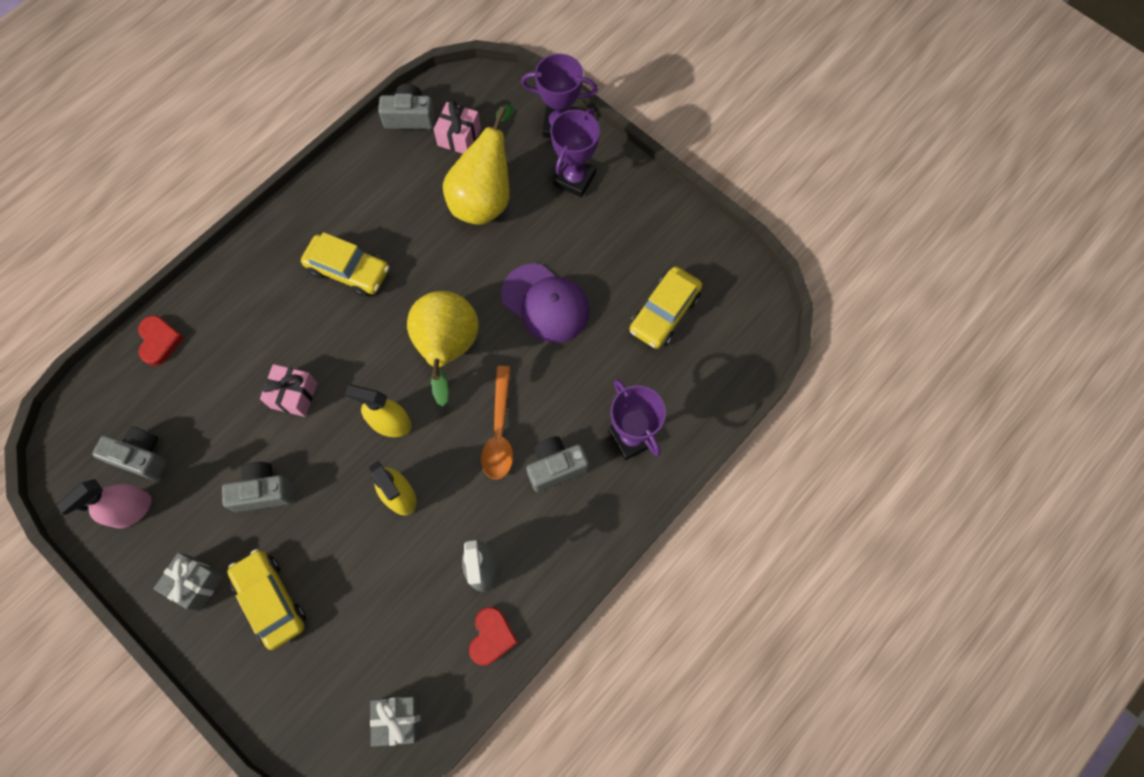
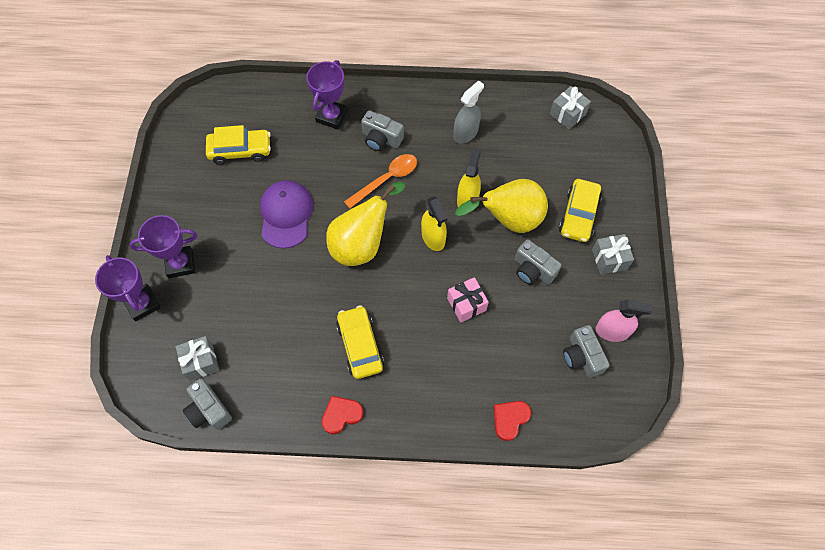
camera: 130 degrees left, 5 degrees down
(459, 137) = (201, 362): pink gift -> grey gift
(485, 197) = (238, 306): yellow pear -> yellow pear (508, 220)
(492, 637) = (492, 104): red heart -> red heart (341, 415)

